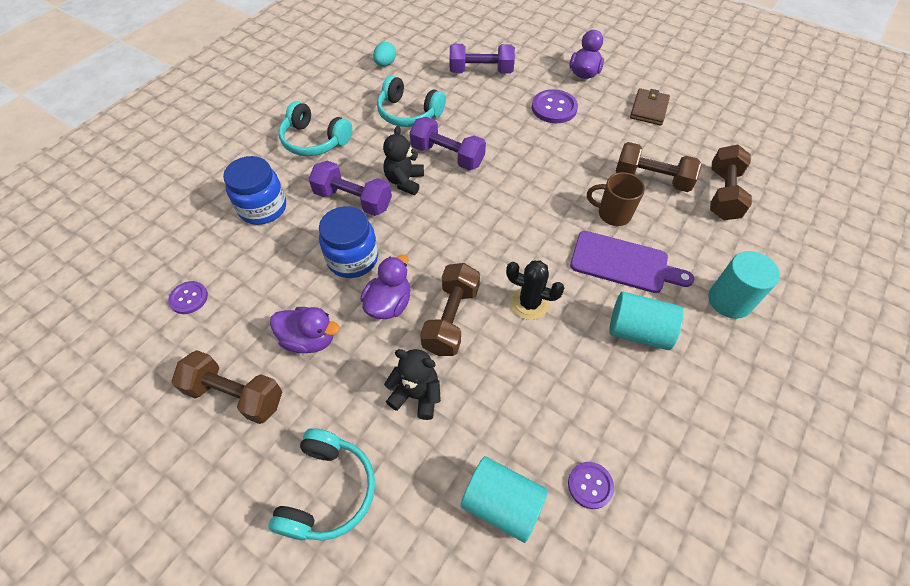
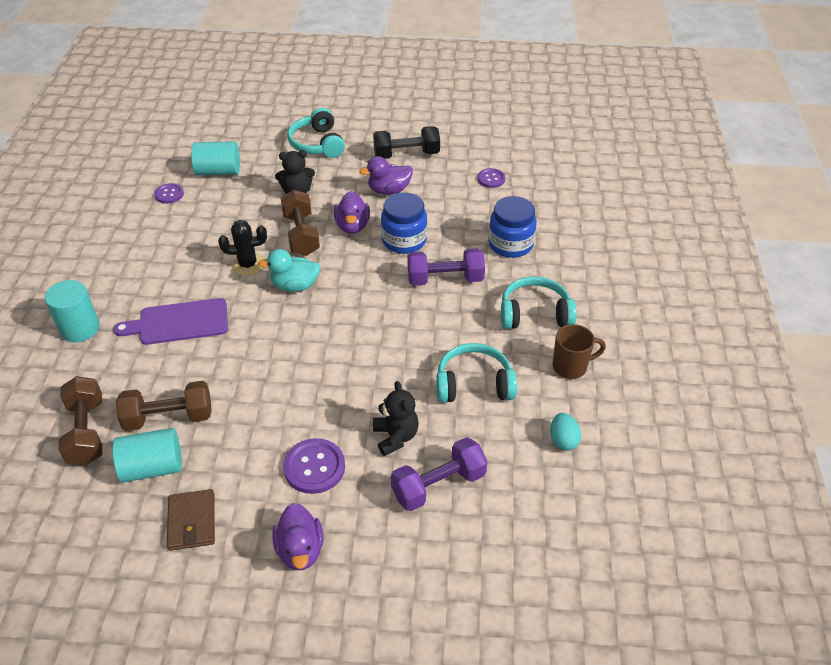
camera: 150 degrees right, 10 degrees down
(235, 395) = (406, 154): brown dumbbell -> black dumbbell
(404, 181) = (415, 312): black teddy bear -> black teddy bear (395, 437)
(447, 156) = (395, 353): purple dumbbell -> none
(493, 255) = (295, 285): none -> turquoise duck
(612, 214) = (201, 362): brown mug -> brown mug (571, 366)
(638, 331) = (155, 279): turquoise cylinder -> turquoise cylinder (152, 467)

